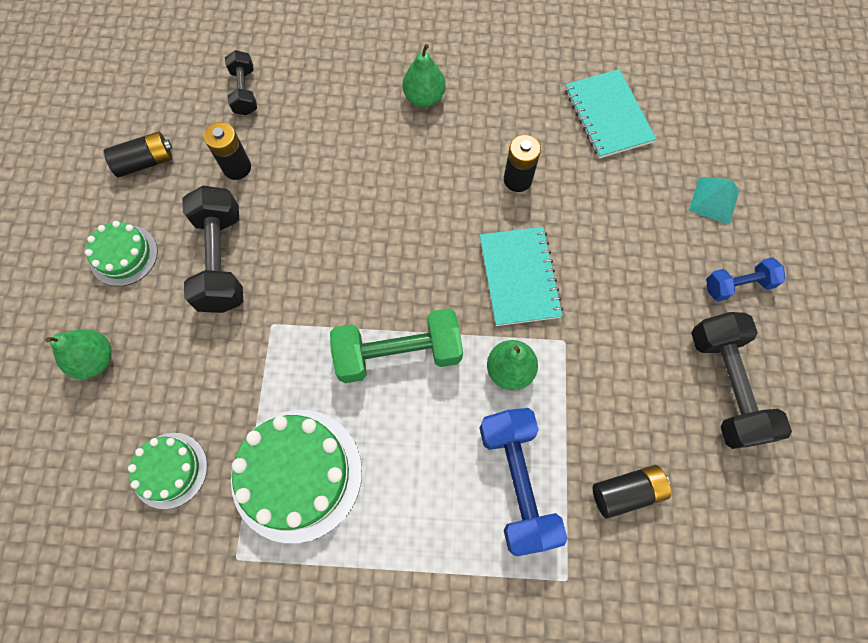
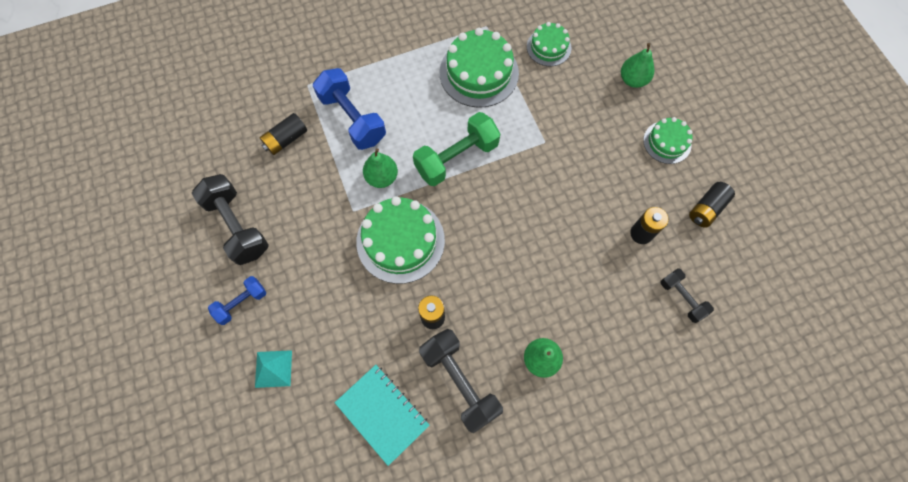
camera: 155 degrees right, 0 degrees up
(221, 260) = (603, 166): black dumbbell -> black dumbbell (459, 382)
(519, 277) = (400, 241): turquoise notebook -> green cake

